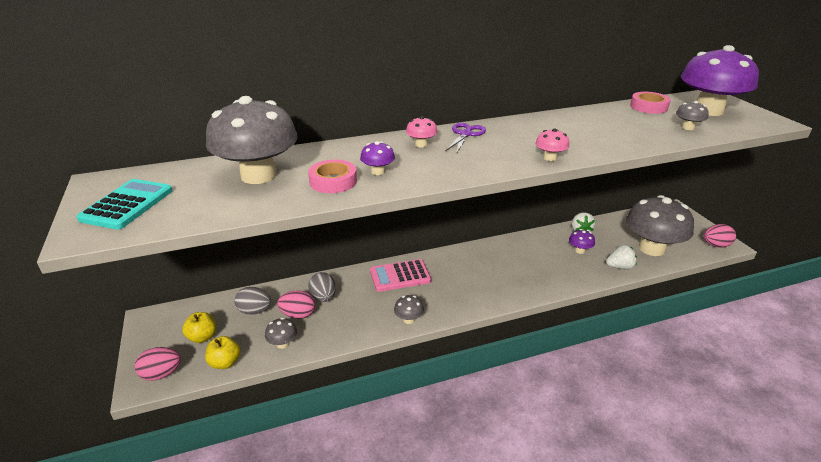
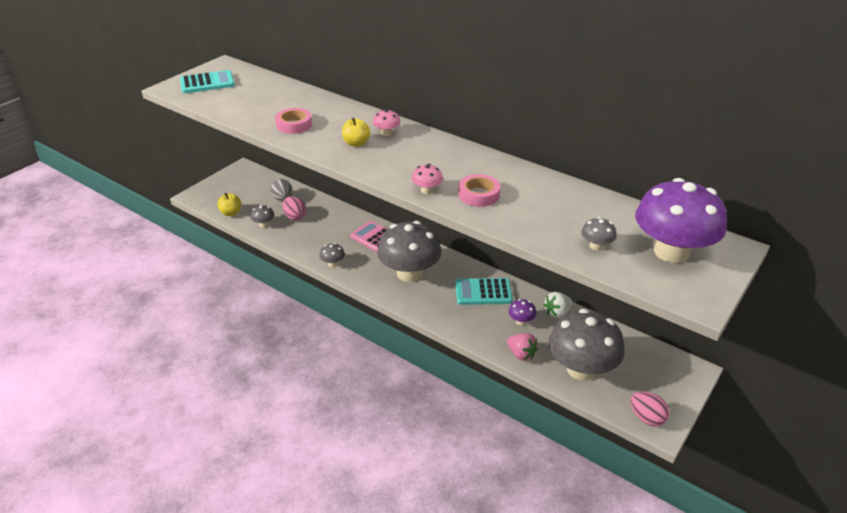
camera: 55 degrees right, 5 degrees up
(161, 374) = (205, 197): pink egg -> none
(202, 337) = (244, 194): yellow apple -> yellow apple (356, 143)
(258, 175) = (276, 100): grey mushroom -> grey mushroom (409, 273)
(323, 297) = (321, 218): grey egg -> none
(378, 171) = (324, 133): purple mushroom -> none
(465, 134) = (428, 144): purple scissors -> none
(529, 252) = (483, 292): none -> turquoise calculator
(619, 267) = (521, 354): white strawberry -> pink strawberry
(648, 107) = (627, 214): pink tape -> pink tape (479, 194)

